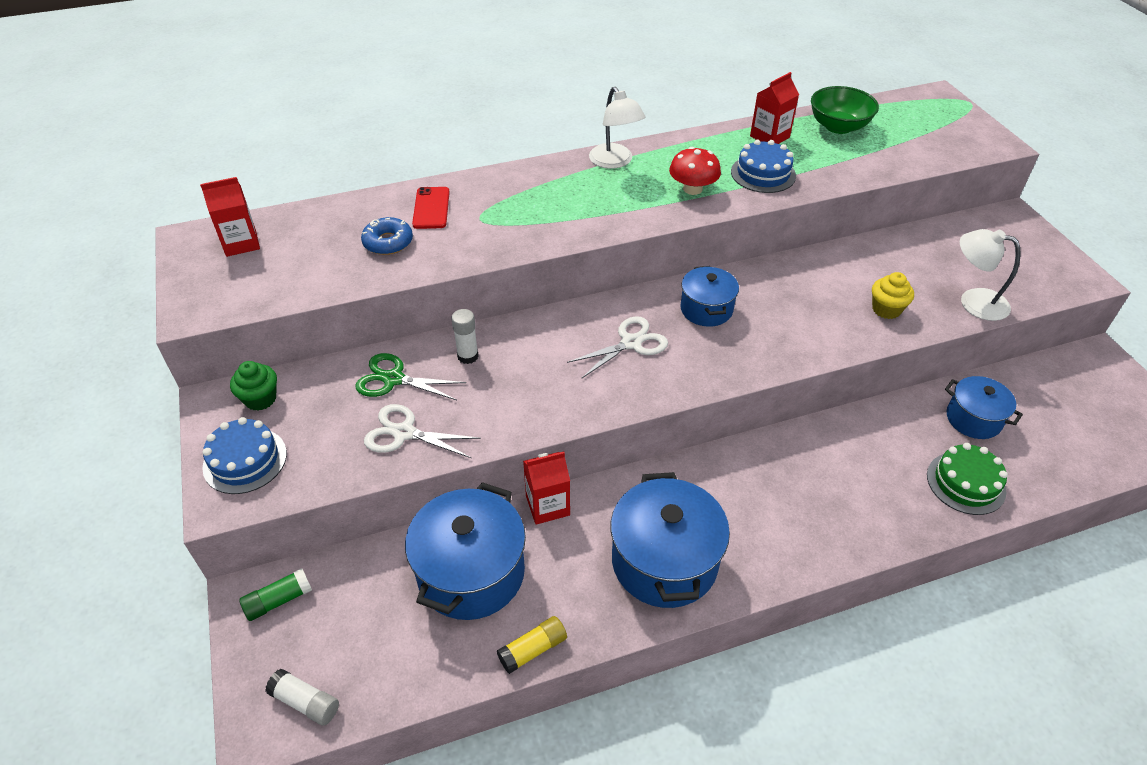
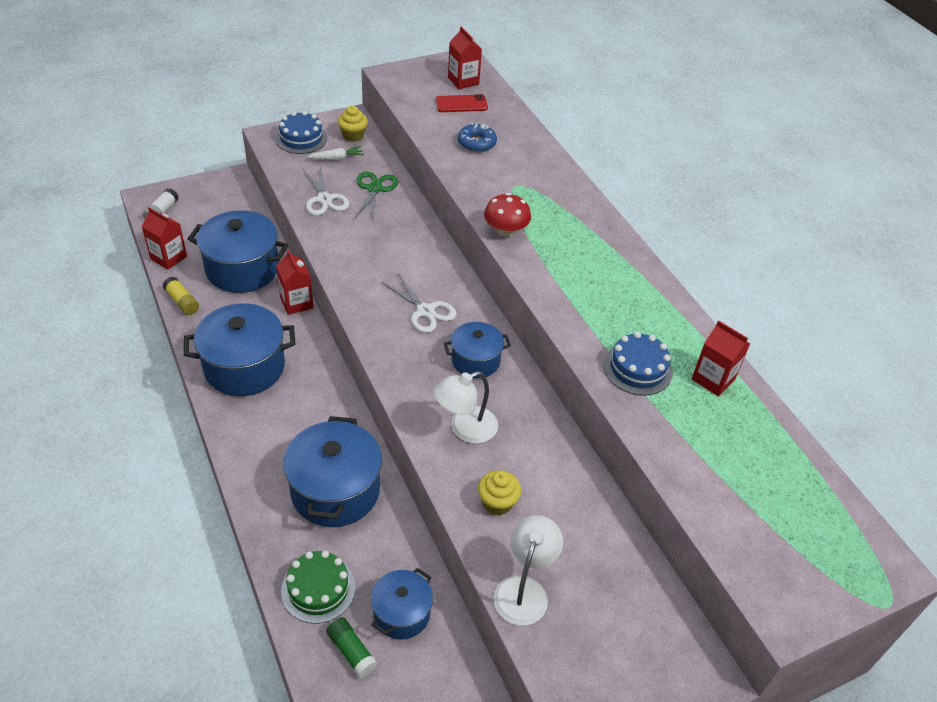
camera: 80 degrees right, 0 degrees up
(260, 399) = (353, 136): green cupcake -> yellow cupcake
(278, 600) = (229, 191): green glue stick -> green glue stick (351, 651)
(311, 418) = (336, 158): none -> white carrot
(404, 433) = (324, 199): white scissors -> white scissors turned 150 degrees clockwise
(428, 679) = (168, 257): none -> red carton
(431, 208) = (524, 159): red phone -> red phone (461, 104)
(468, 356) = (401, 222): white glue stick -> none
(615, 162) = (624, 261): white lamp -> white lamp (465, 429)
(692, 189) = (595, 314): red mushroom -> red mushroom (505, 230)
(838, 126) = (760, 445): green bowl -> none
(843, 467) = (335, 491): none -> blue pot

